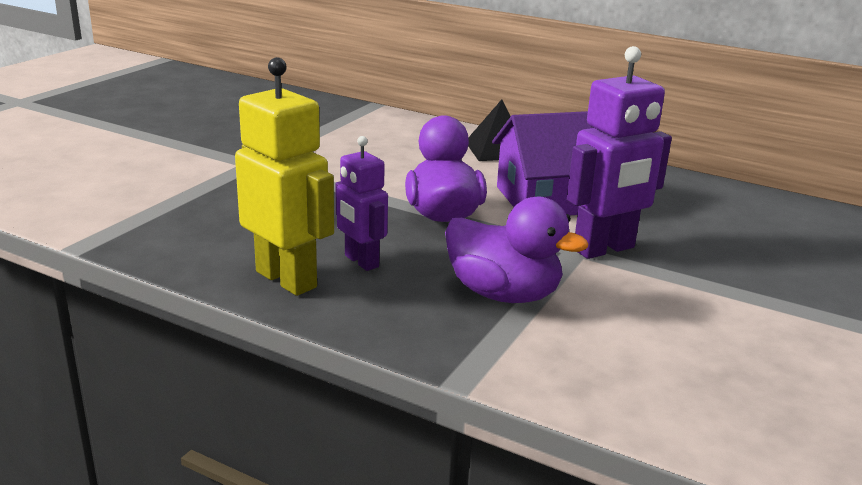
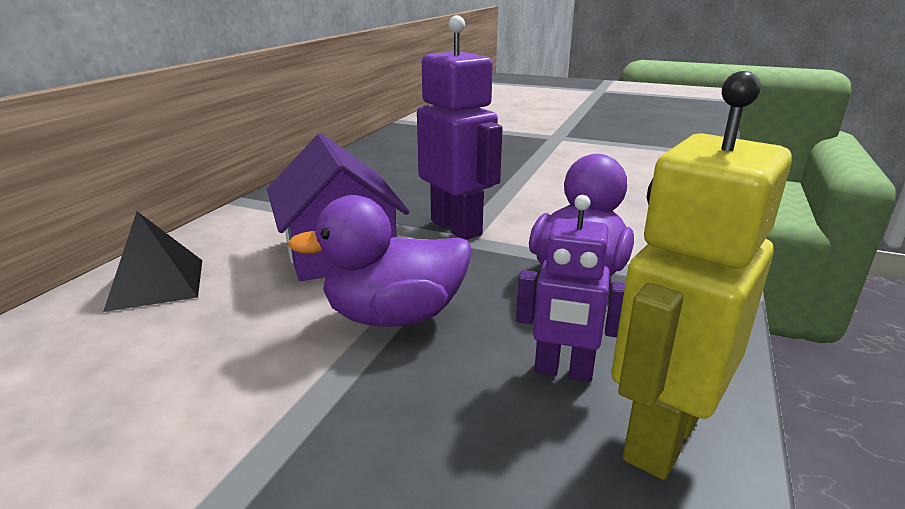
camera: 95 degrees left, 0 degrees up
(361, 261) = (563, 371): purple robot -> purple robot turned 60 degrees clockwise

